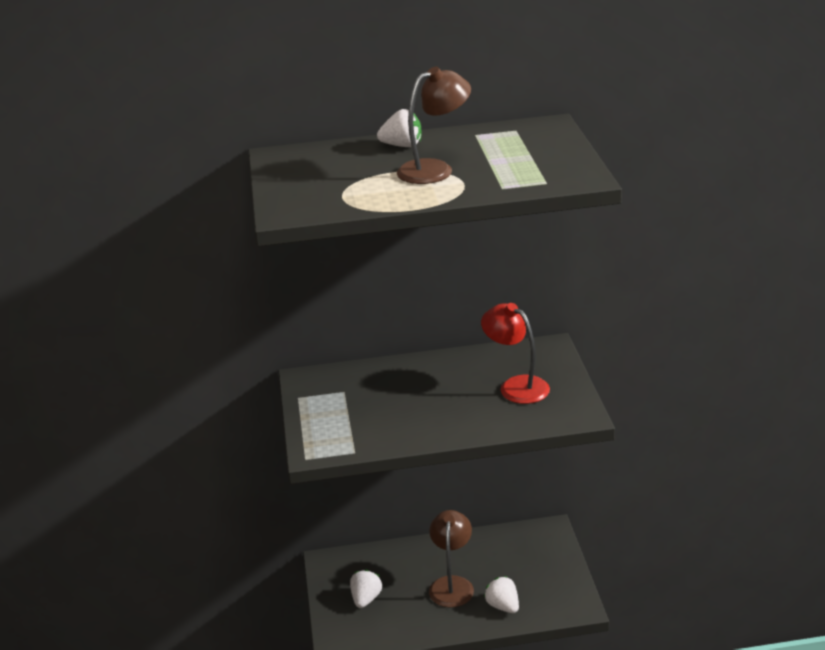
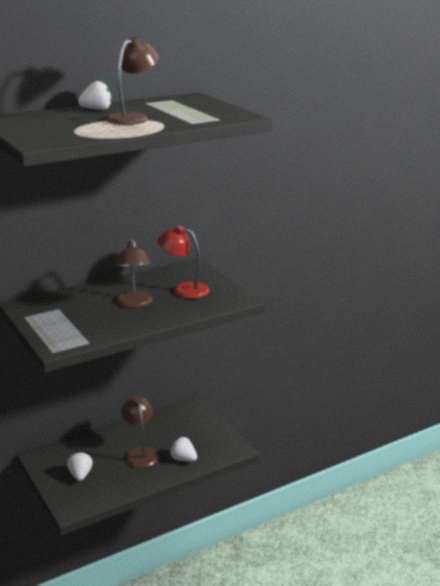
camera: 25 degrees left, 5 degrees down
(440, 399) = (134, 304): none -> brown lamp

